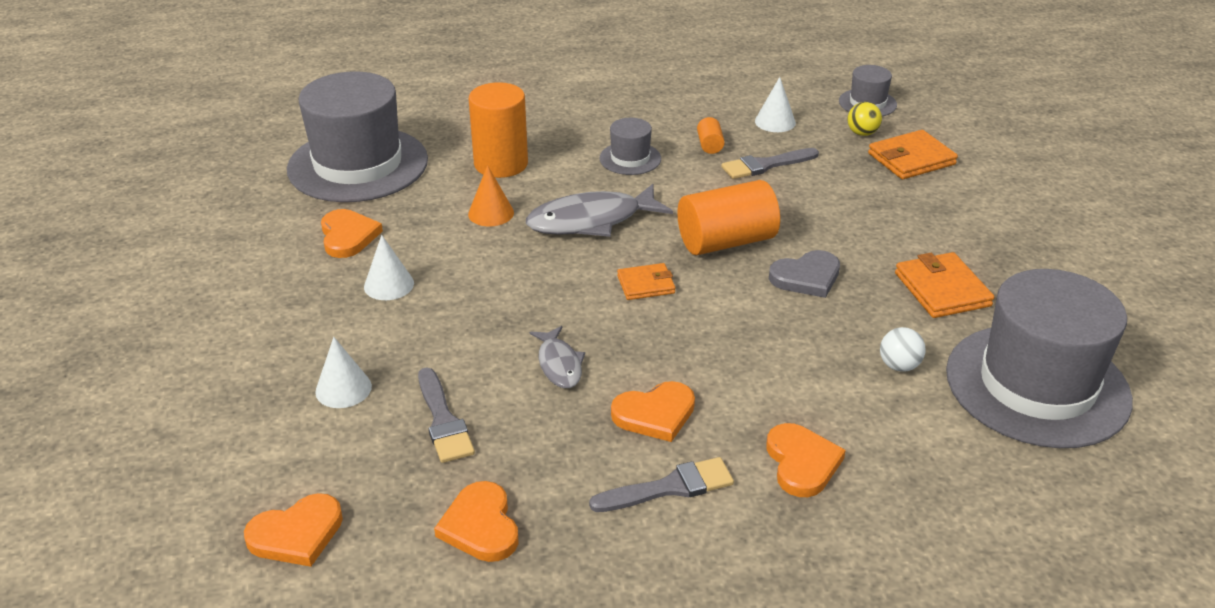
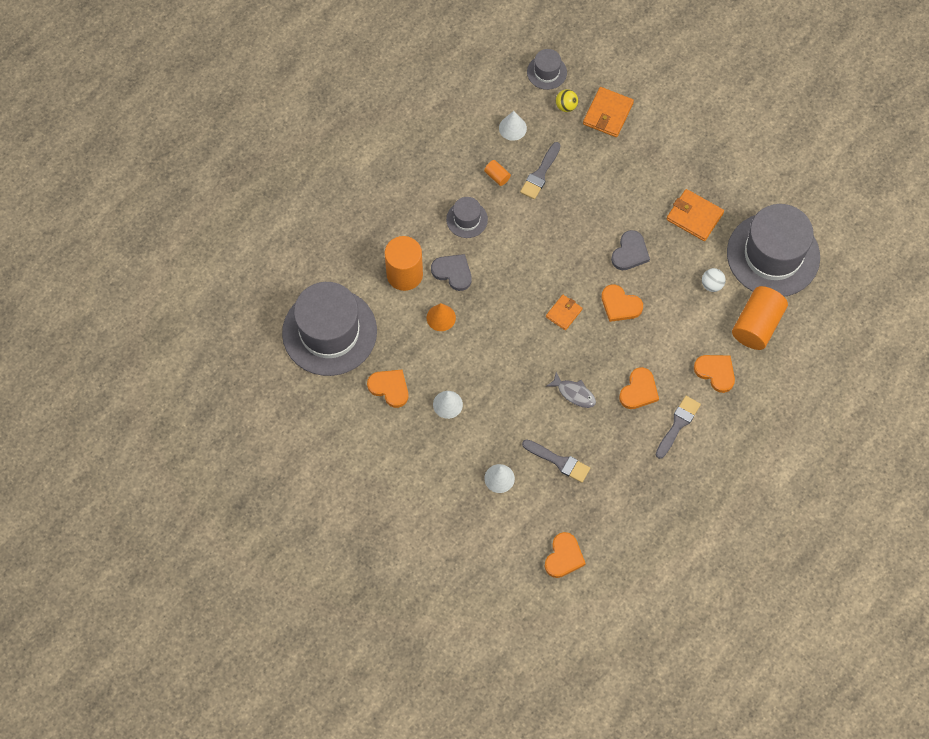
camera: 40 degrees left, 30 degrees up
(480, 526) = (626, 498): orange heart -> orange heart (620, 305)
(556, 187) = (453, 272): none -> grey heart
(591, 221) = (496, 286): grey fish -> none
(726, 242) = (573, 253): orange cylinder -> orange cylinder (757, 325)

